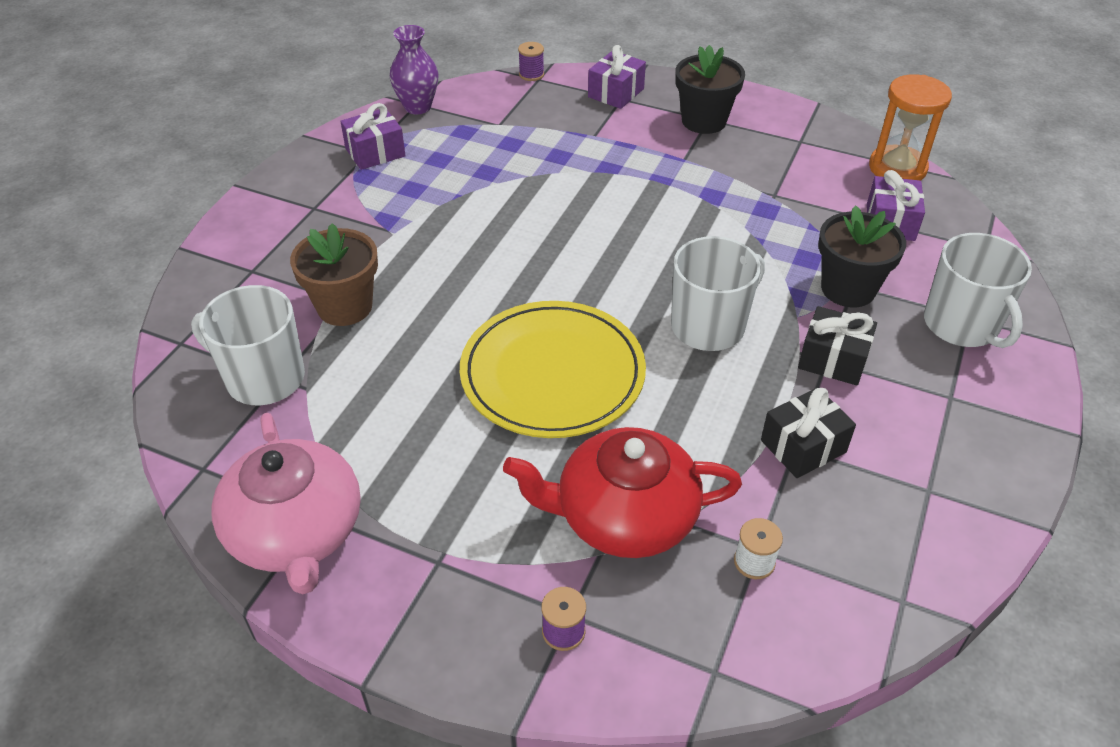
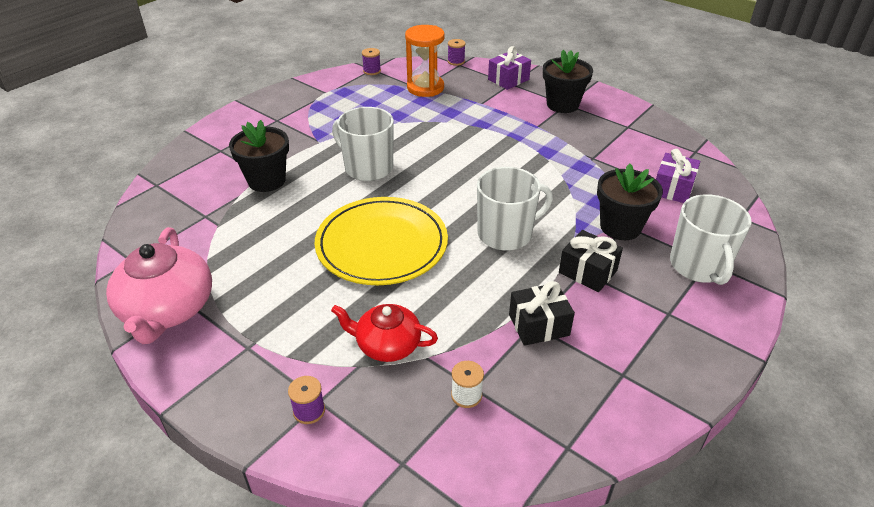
camera: 15 degrees right, 5 degrees down
(263, 378) = (195, 214): white mug -> white mug (367, 168)
(345, 307) = (266, 180): brown flower pot -> black flower pot
(375, 152) = (331, 93): purple gift -> none
(417, 107) = (372, 71): purple vase -> purple spool
(624, 516) = (387, 345): red teapot -> red teapot, size x0.63
(897, 168) = (694, 154): orange hourglass -> orange hourglass (425, 88)

